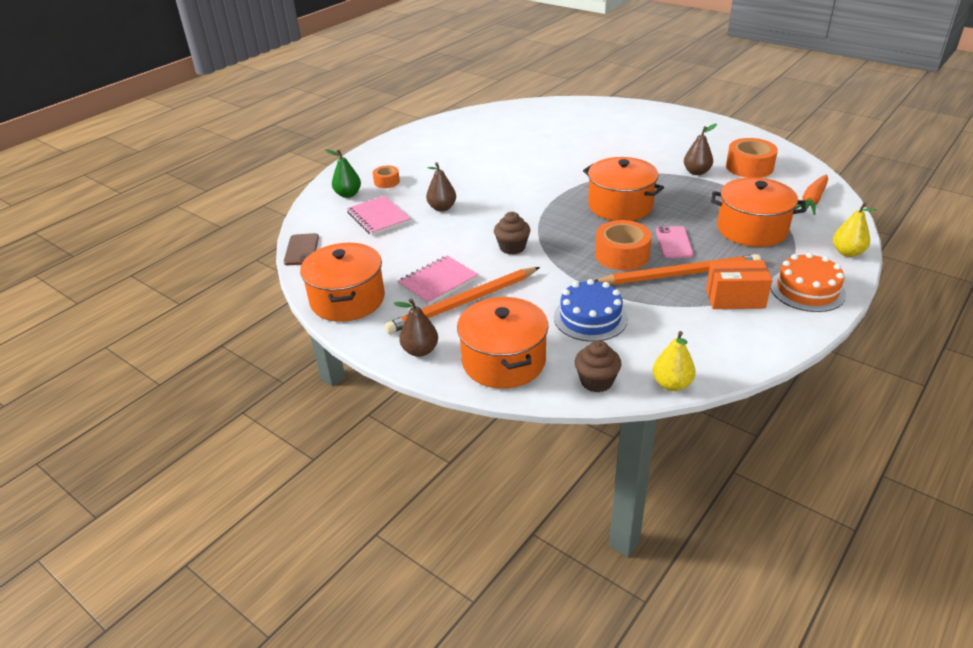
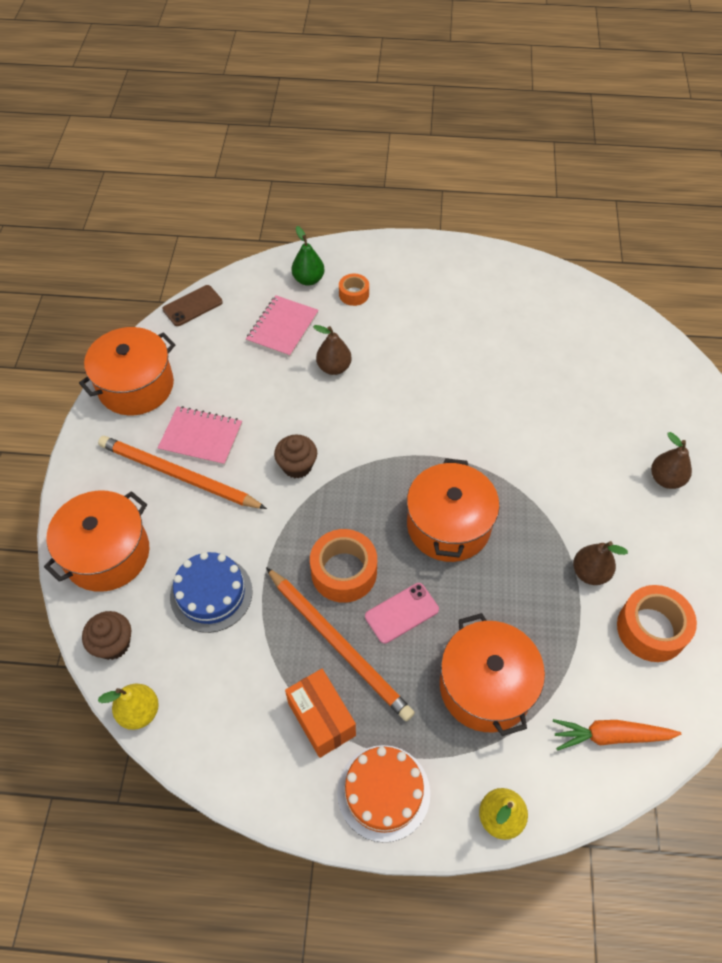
camera: 55 degrees right, 20 degrees up
(420, 351) = (91, 482): brown pear -> brown pear (666, 479)

